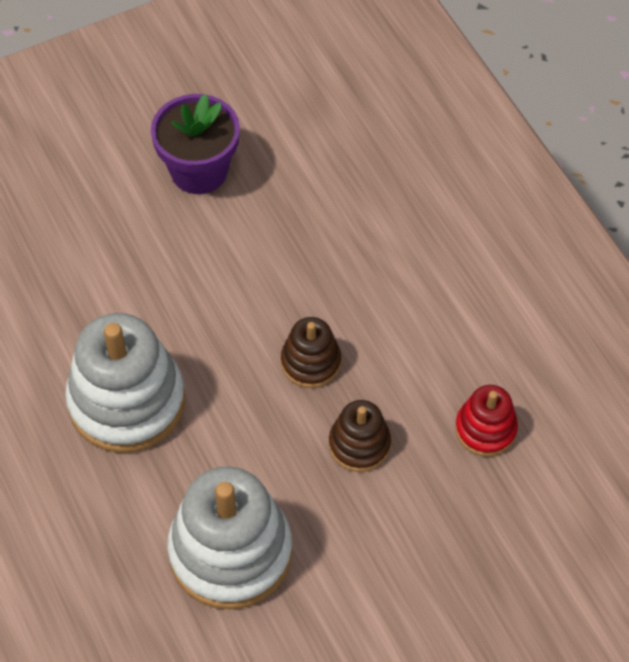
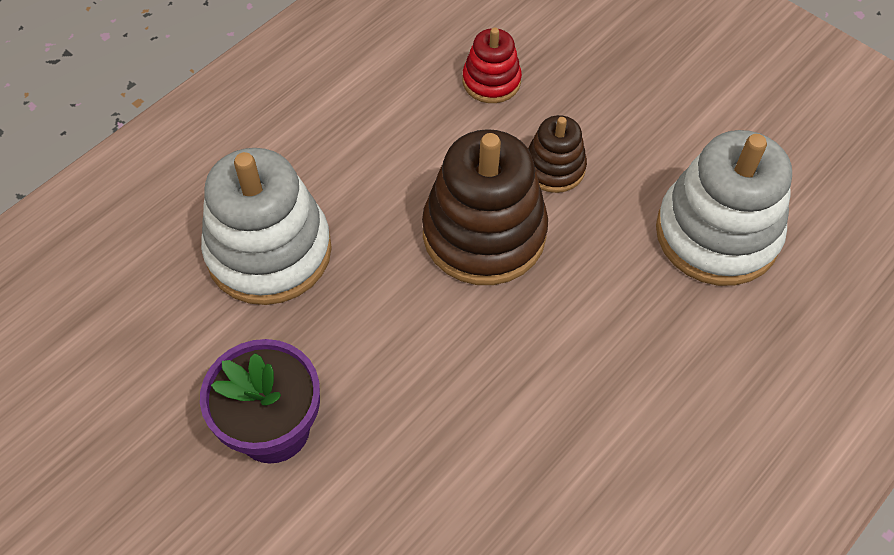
camera: 110 degrees left, 0 degrees up
(126, 401) = (610, 385): white stacking toy -> white stacking toy (269, 251)
(310, 362) = (484, 233): brown stacking toy -> brown stacking toy, size x1.91

